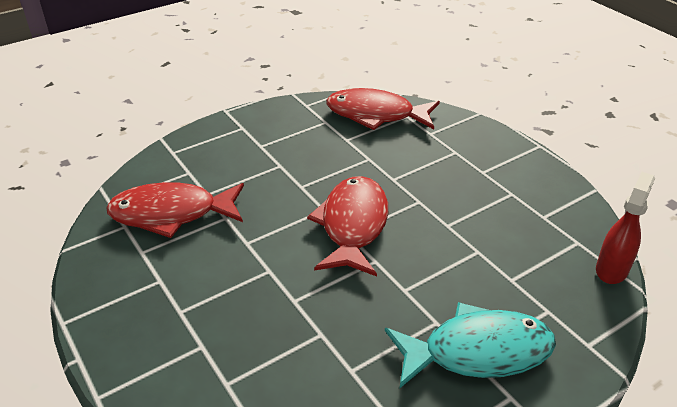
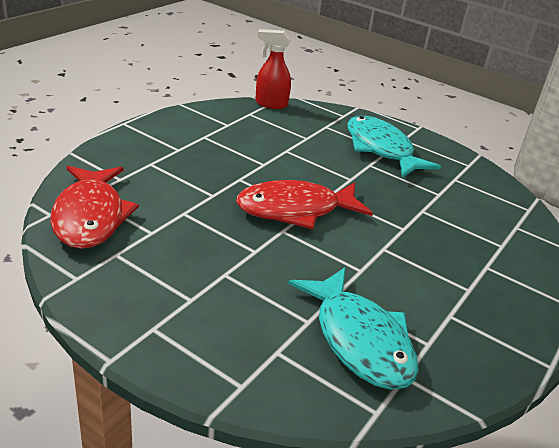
camera: 115 degrees left, 5 degrees down
(171, 214) = (359, 339): red fish -> turquoise fish

